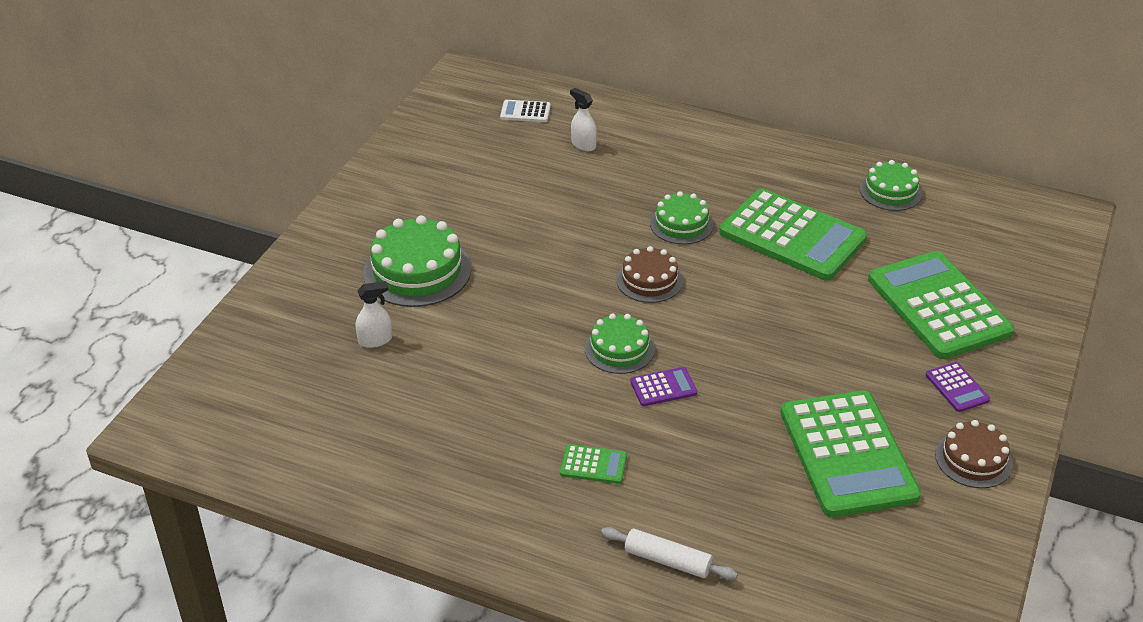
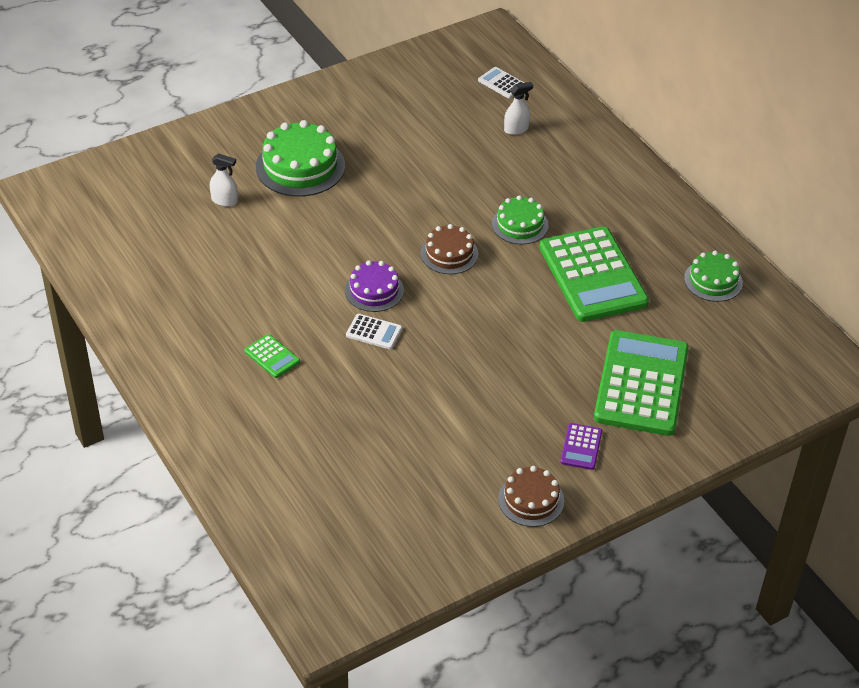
camera: 35 degrees right, 5 degrees up
(583, 145) = (516, 129): white spray bottle -> white spray bottle turned 75 degrees clockwise
(619, 349) = (374, 290): green cake -> purple cake
(663, 387) = (374, 332): purple calculator -> white calculator
(668, 560) = (251, 442): white rolling pin -> none
(848, 454) = (446, 446): green calculator -> none

